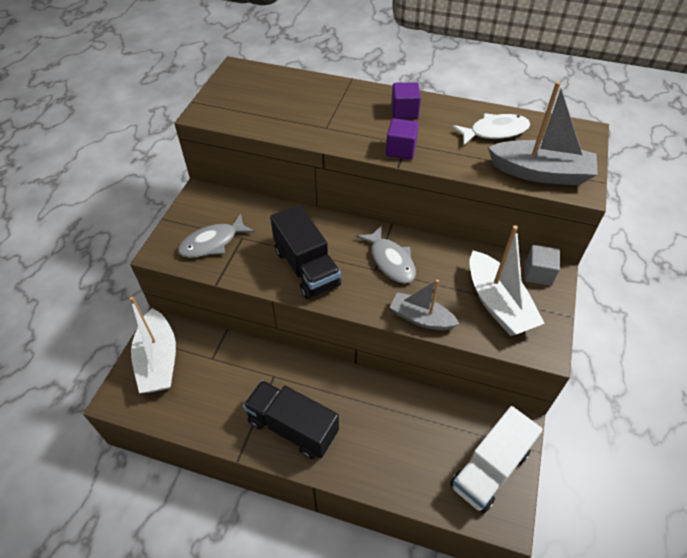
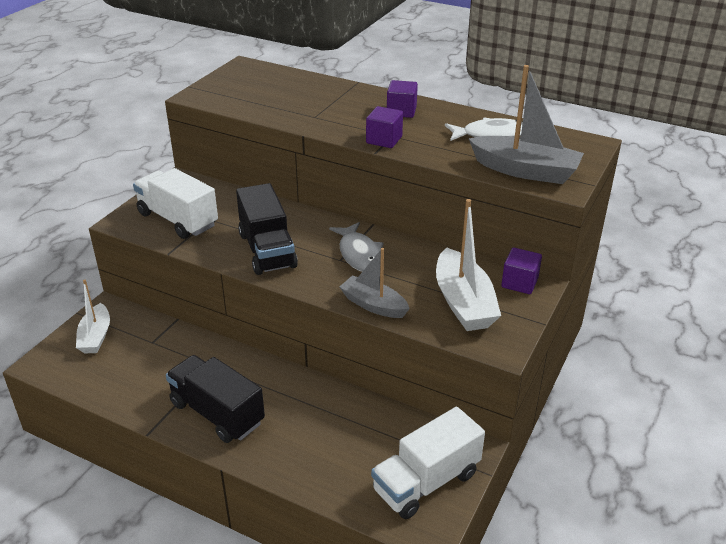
camera: 10 degrees right, 15 degrees down
(158, 360) = (95, 336): white boat -> white boat, size x0.65
(212, 242) = (178, 220): grey fish -> white truck
(538, 274) = (519, 283): grey cube -> purple cube

